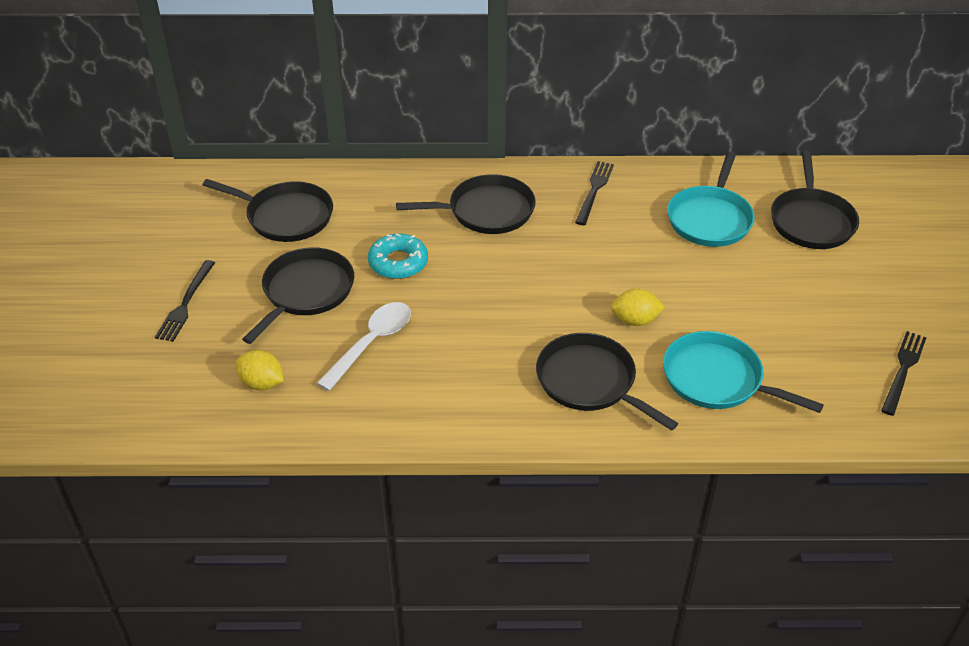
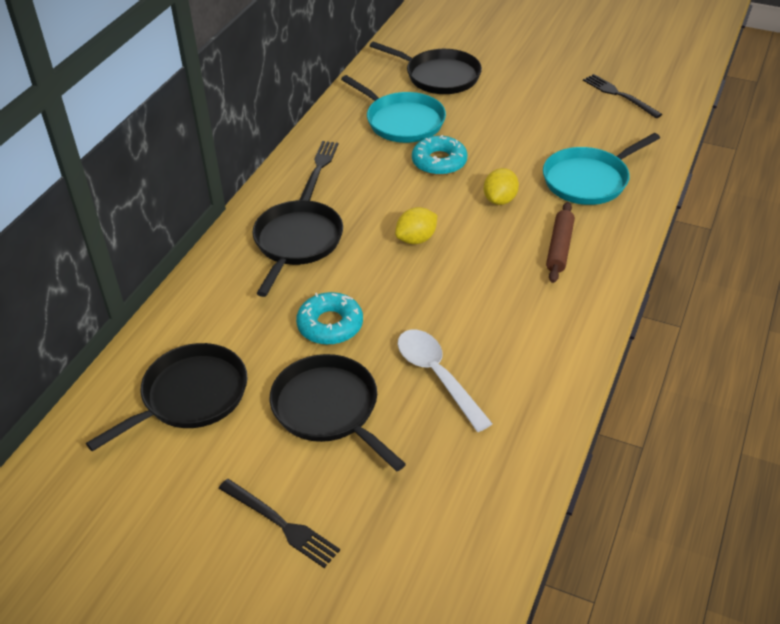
camera: 65 degrees left, 0 degrees up
(262, 383) = (451, 479): yellow lemon -> yellow lemon (416, 239)
(590, 381) = (559, 247): black pan -> brown rolling pin
(594, 191) = (318, 169): black fork -> black fork turned 60 degrees clockwise
(664, 262) = (439, 162): none -> turquoise donut

